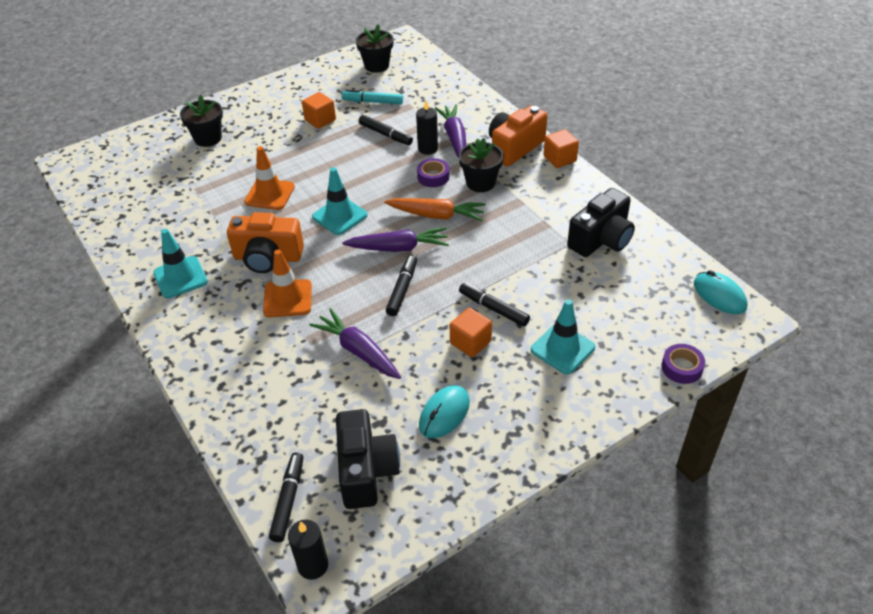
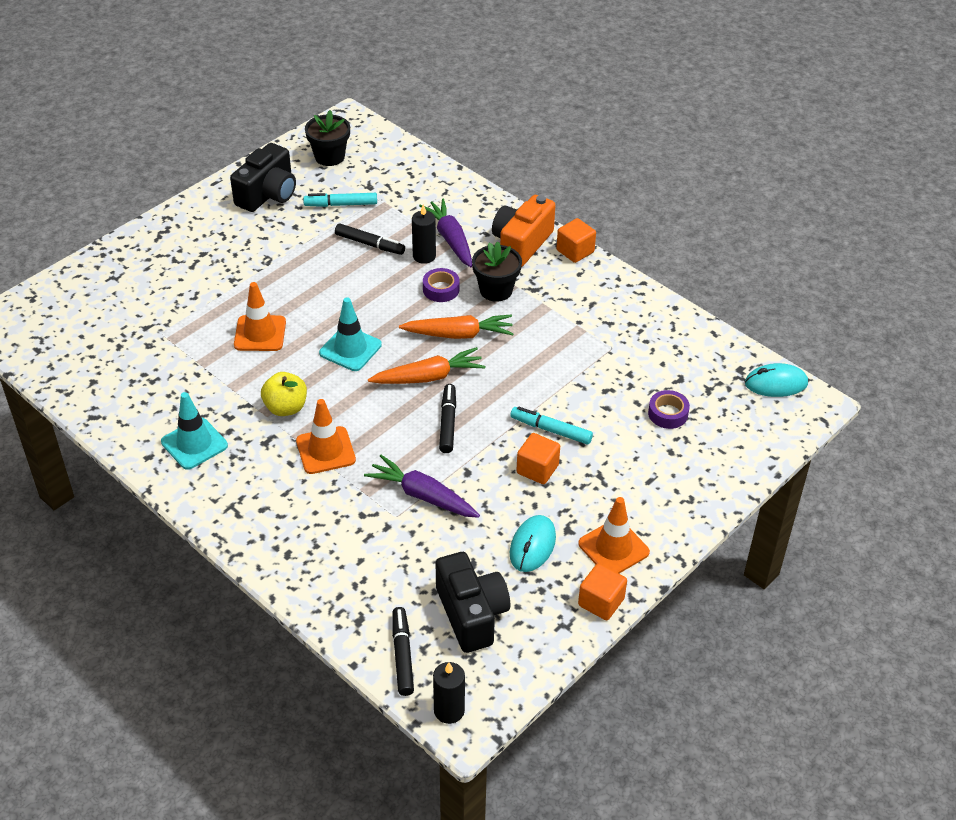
camera: 15 degrees left, 0 degrees up
(208, 138) = (158, 273): black flower pot -> none
(268, 257) = (286, 407): orange camera -> yellow apple
(320, 120) = (286, 235): orange cube -> orange cube (601, 602)
(398, 248) = (428, 377): purple carrot -> orange carrot
(493, 308) = (551, 430): black marker -> turquoise marker
(521, 428) = (613, 548): none -> orange traffic cone
(562, 349) = (633, 462): turquoise traffic cone -> none
(601, 239) = (643, 339): black camera -> black camera (268, 194)
(681, 368) = (754, 463): purple tape -> purple tape (668, 414)
(719, 295) = (776, 383): turquoise mouse -> turquoise mouse turned 45 degrees counterclockwise

